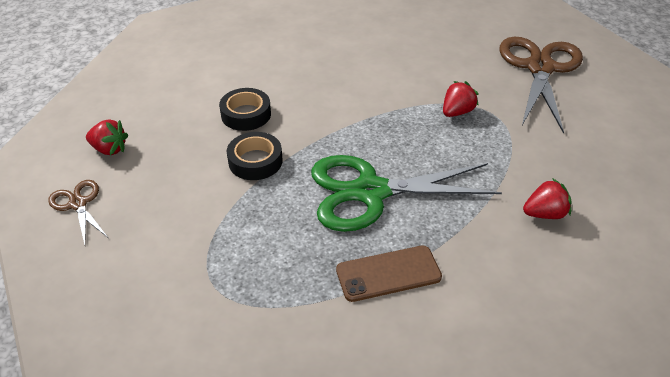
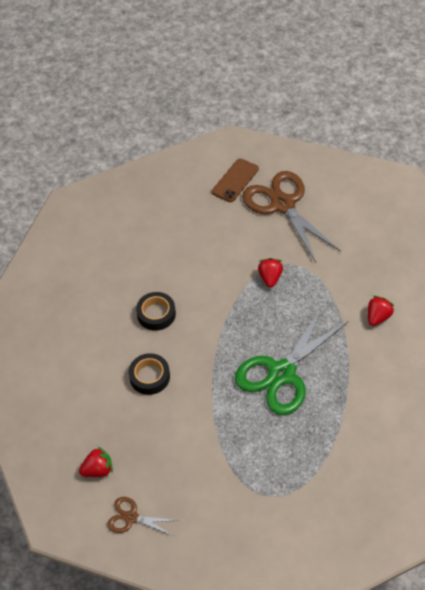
camera: 40 degrees left, 10 degrees up
(255, 161) = (196, 405): black tape -> black tape (156, 314)
(388, 273) = (341, 415): brown phone -> brown phone (235, 180)

